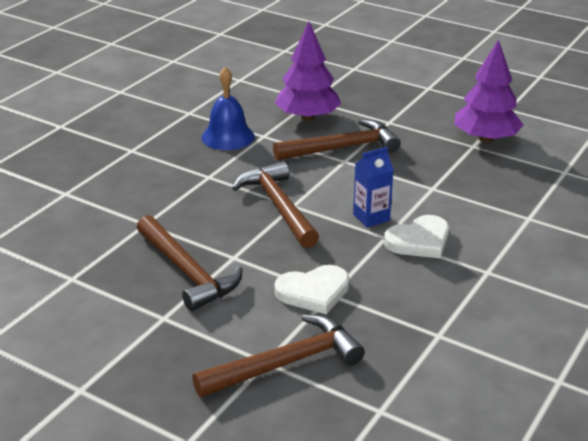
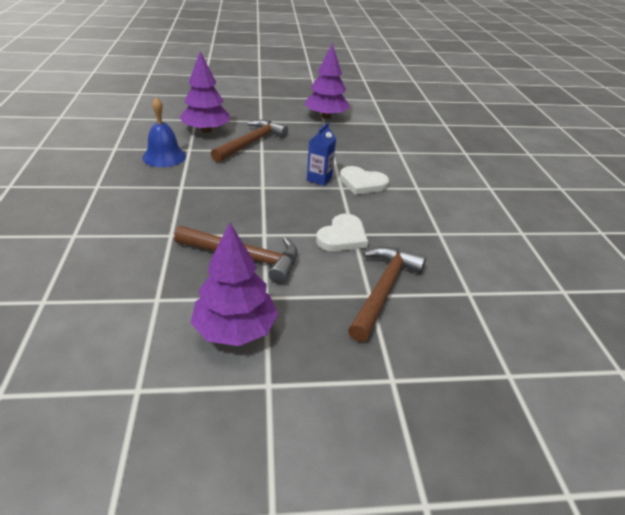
camera: 40 degrees left, 5 degrees up
(105, 333) = (235, 329): none -> purple tree
(278, 206) = (254, 190): brown hammer -> none
(419, 241) = (362, 183): white heart -> white heart turned 90 degrees clockwise

